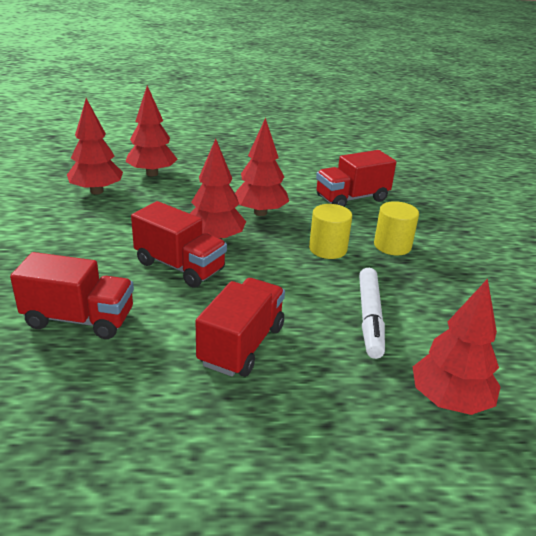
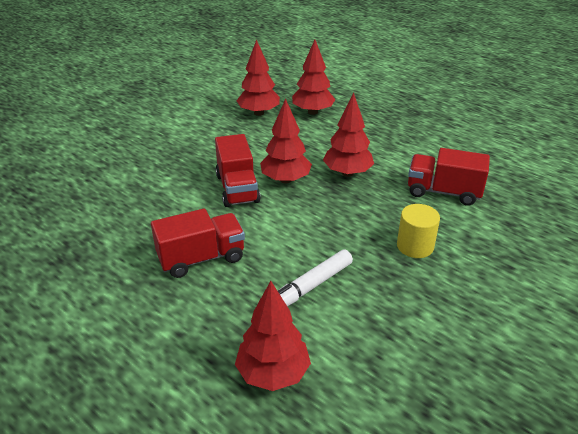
camera: 45 degrees right, 5 degrees up
(79, 319) = (142, 195): red truck -> none
(328, 249) = (356, 224): yellow cylinder -> none

